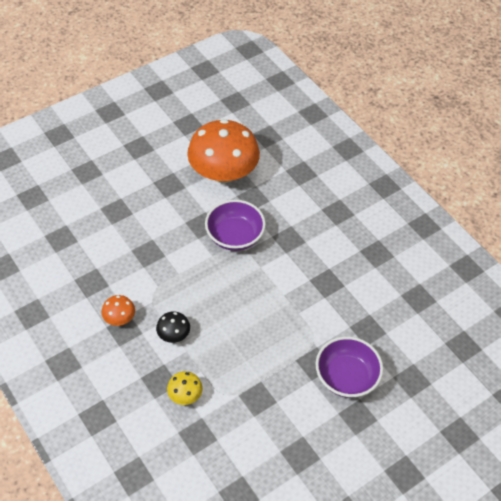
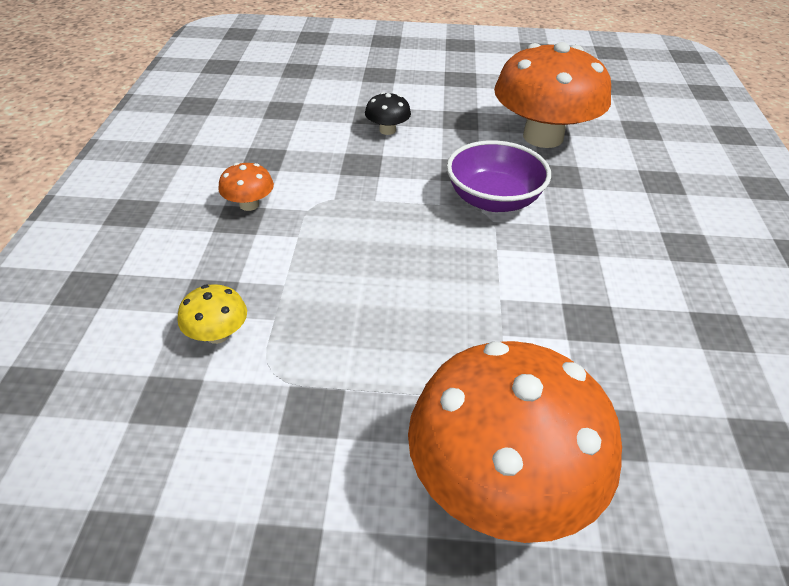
camera: 40 degrees right, 10 degrees down
(173, 334) = (291, 257): black mushroom -> black mushroom (387, 130)
(346, 377) = (500, 483): purple bowl -> orange mushroom

